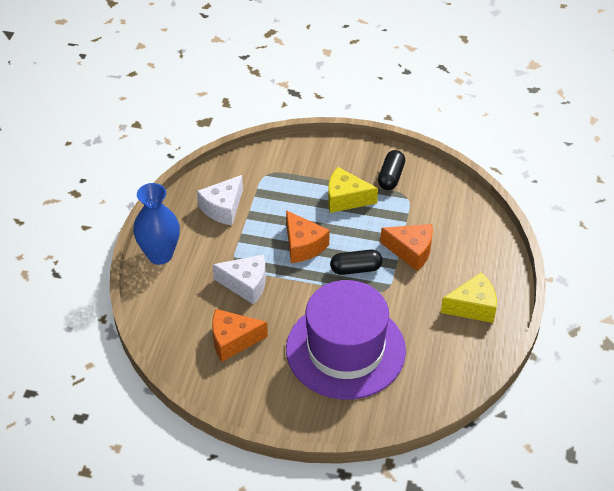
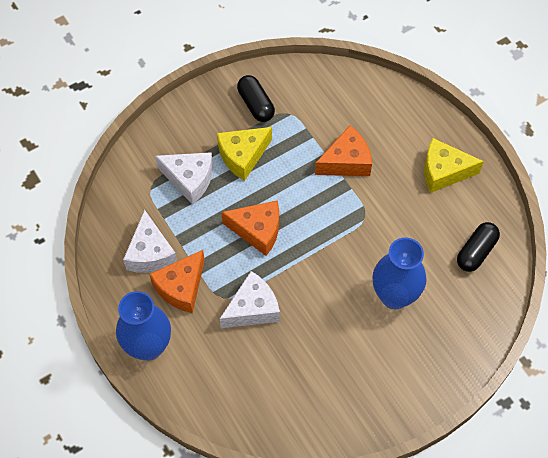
camera: 45 degrees left, 15 degrees up
(233, 340) = (300, 369): orange cheese -> orange cheese (181, 287)
(296, 187) = (190, 180): none -> white cheese
(345, 350) = (394, 296): purple hat -> blue vase
(356, 269) = (322, 215): black capsule -> black capsule (476, 252)
(473, 307) = (443, 172): yellow cheese -> yellow cheese turned 120 degrees counterclockwise

